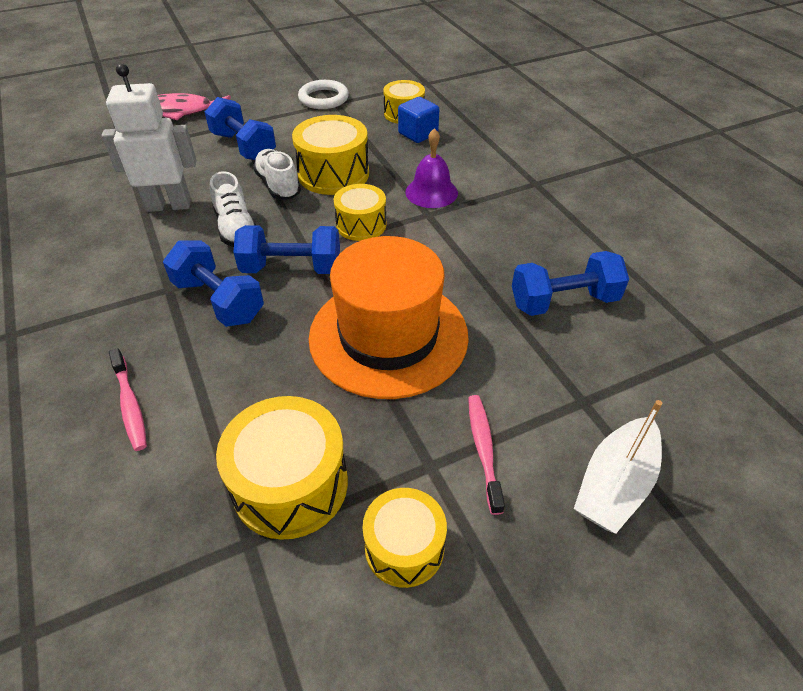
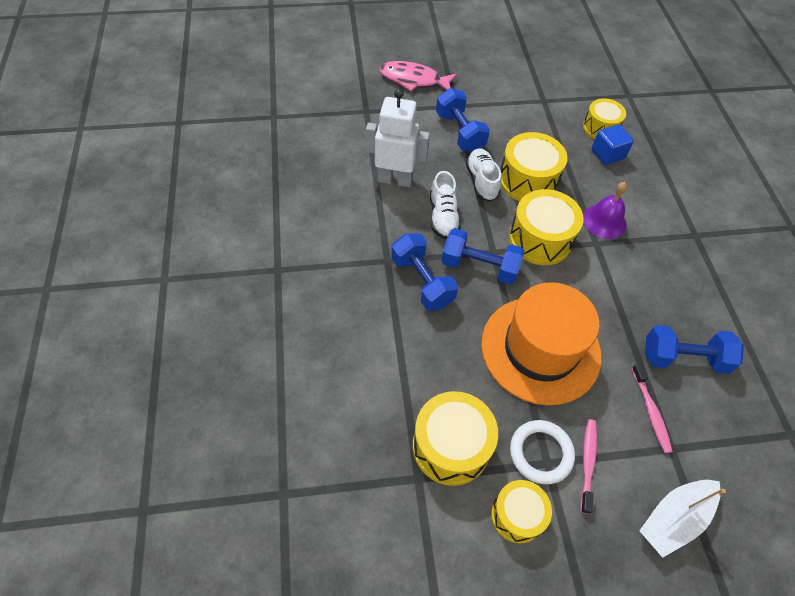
camera: 15 degrees right, 10 degrees up
(130, 405) = (353, 352): pink toothbrush -> pink toothbrush (651, 412)
(323, 98) = (534, 93): white ring -> white ring (541, 453)
(361, 225) = (540, 239): yellow drum -> yellow drum, size x1.55

